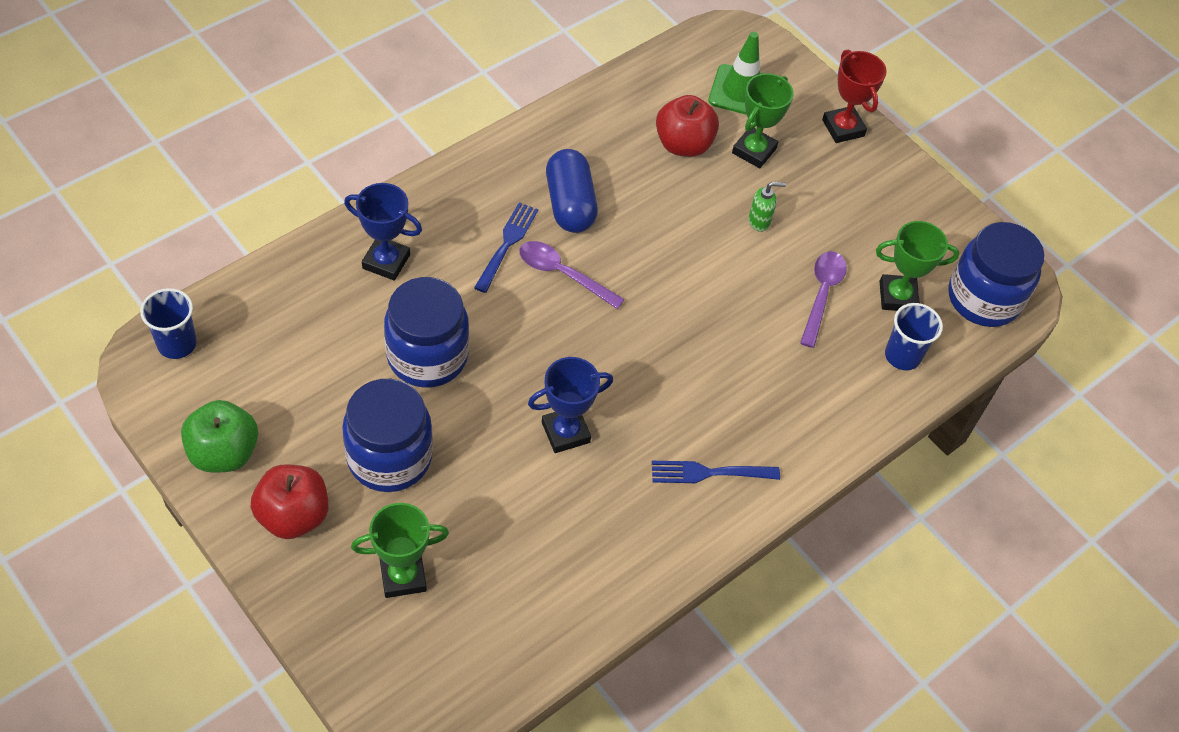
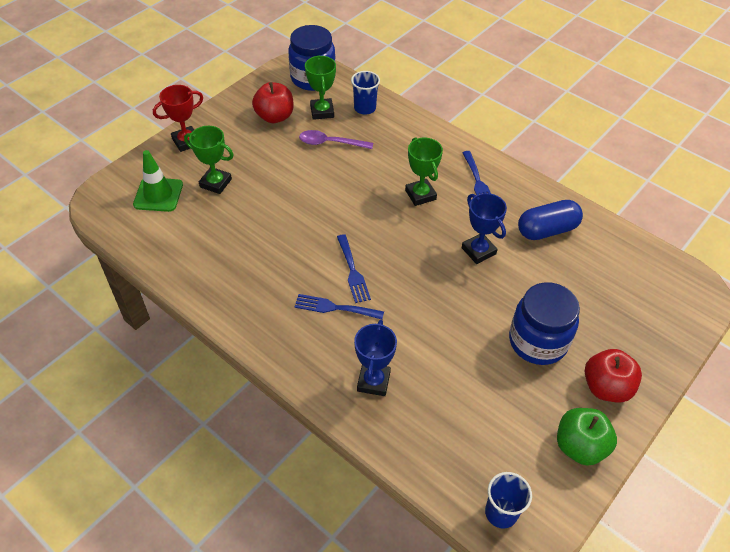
camera: 95 degrees left, 5 degrees down
(403, 576) = (616, 316): green trophy -> green trophy (420, 195)
(427, 356) = (449, 337): blue jar -> none
(562, 274) = (353, 271): purple spoon -> blue fork
(570, 204) = (288, 276): blue capsule -> blue capsule (547, 230)
(683, 144) = (216, 220): red apple -> red apple (275, 117)
(759, 221) = (278, 175): green soap dispenser -> none

